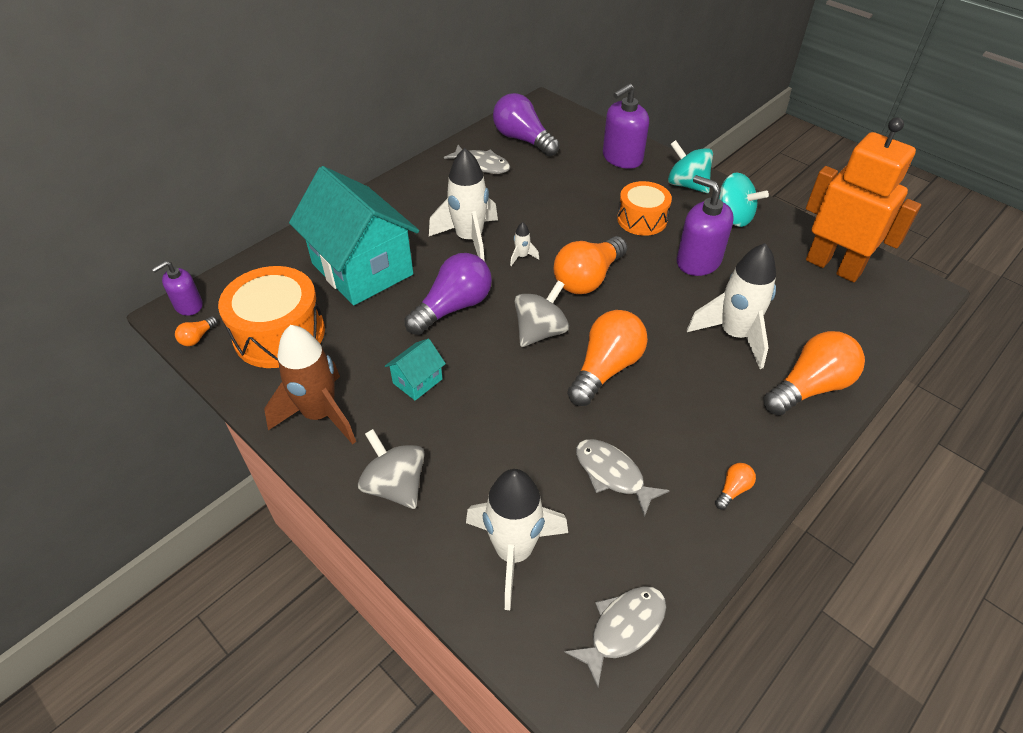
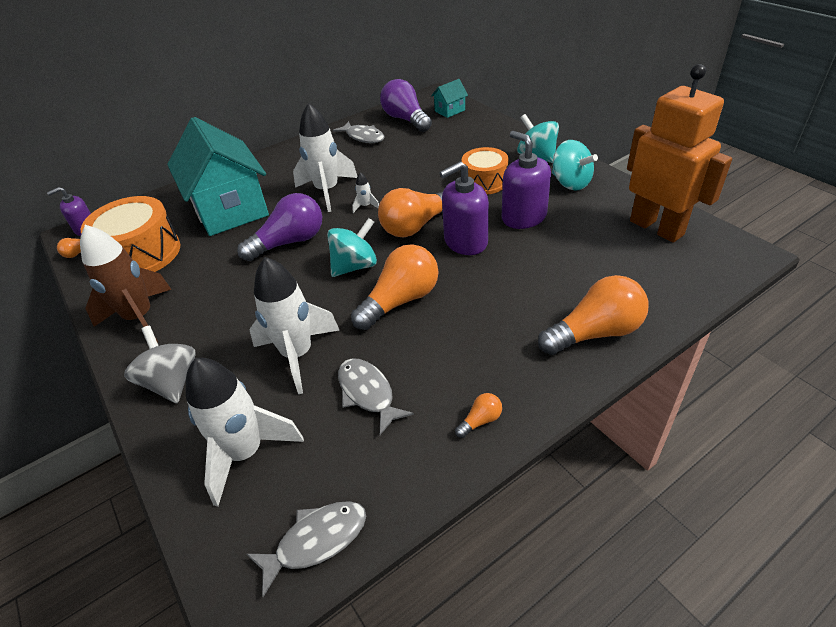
camera: 15 degrees right, 5 degrees down
(417, 381) = (232, 298): turquoise house -> turquoise house (450, 110)
(540, 332) = (355, 266): grey spinning top -> turquoise spinning top
(622, 158) = (486, 134): purple soap dispenser -> purple soap dispenser (465, 242)
(734, 335) = (534, 281): white rocket -> white rocket (298, 355)

